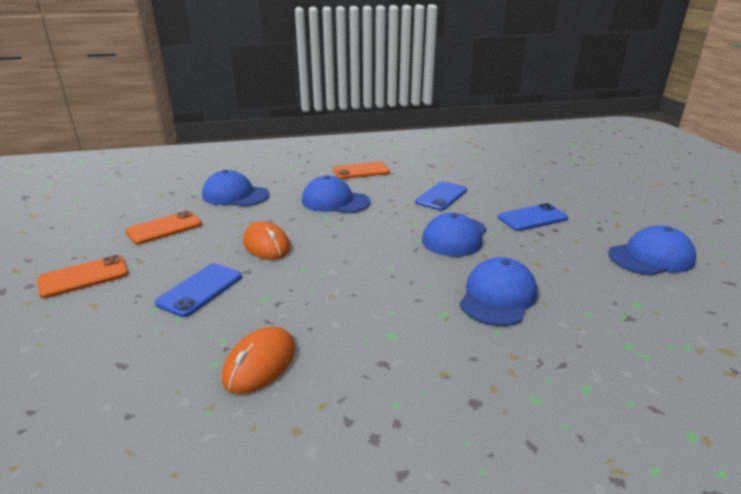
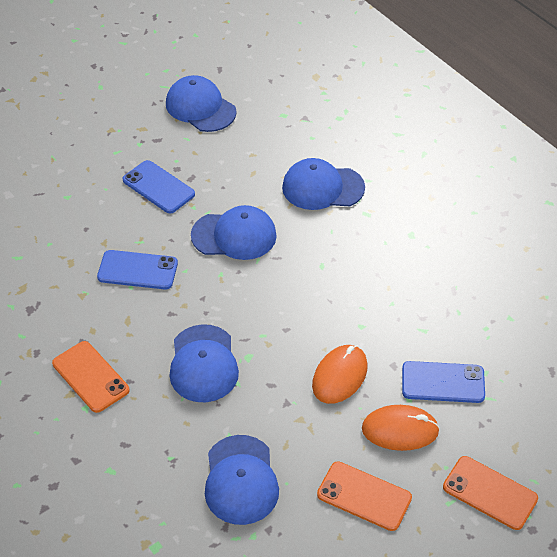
camera: 115 degrees left, 20 degrees up
(260, 363) = (492, 292): orange mouse -> orange mouse (400, 430)

